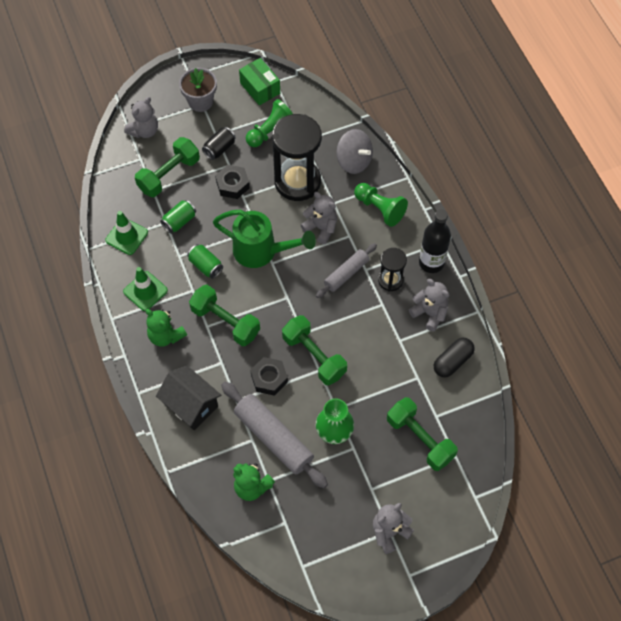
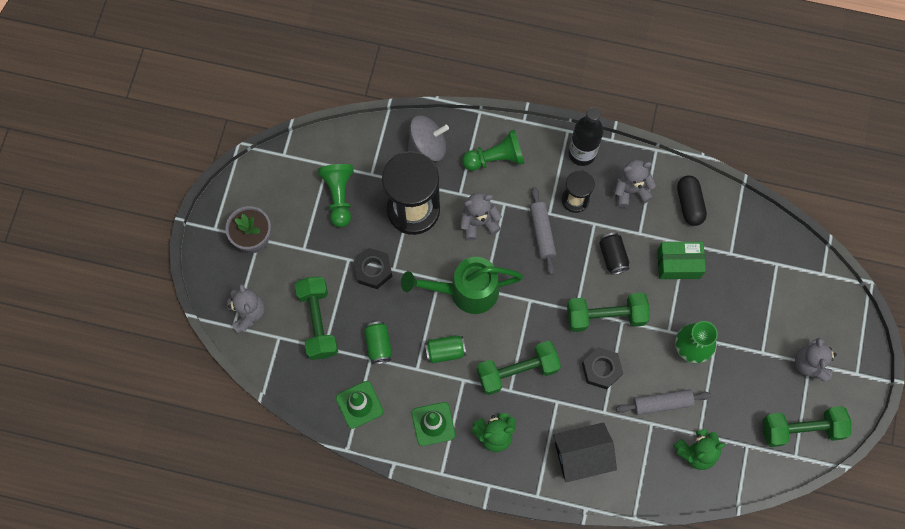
camera: 55 degrees left, 10 degrees up
(219, 148) = (323, 256): black can -> black can (612, 256)
(260, 88) = (281, 174): green box -> green box (678, 264)
(261, 251) = (465, 291): green watering can -> green watering can turned 150 degrees counterclockwise
(273, 438) = (662, 403): grey rolling pin -> grey rolling pin, size x0.61
(420, 439) = (743, 281): green dumbbell -> green dumbbell (801, 429)

